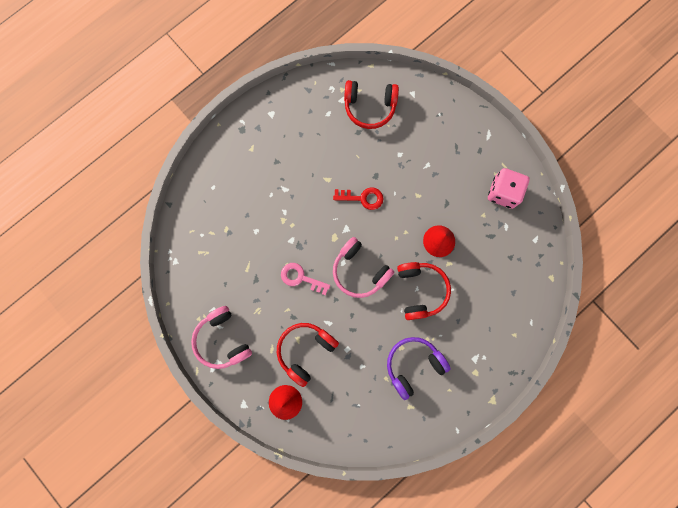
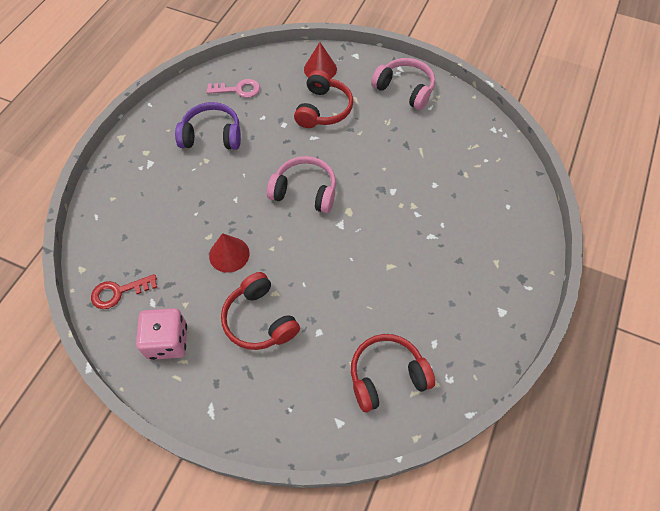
camera: 155 degrees right, 20 degrees down
(301, 278) = (362, 162): pink key -> pink key (238, 89)
(362, 198) = (338, 263): red key -> red key (119, 292)
(413, 365) = (212, 135): purple headphones -> purple headphones turned 120 degrees counterclockwise
(420, 290) = (230, 199): red headphones -> red headphones (259, 320)

